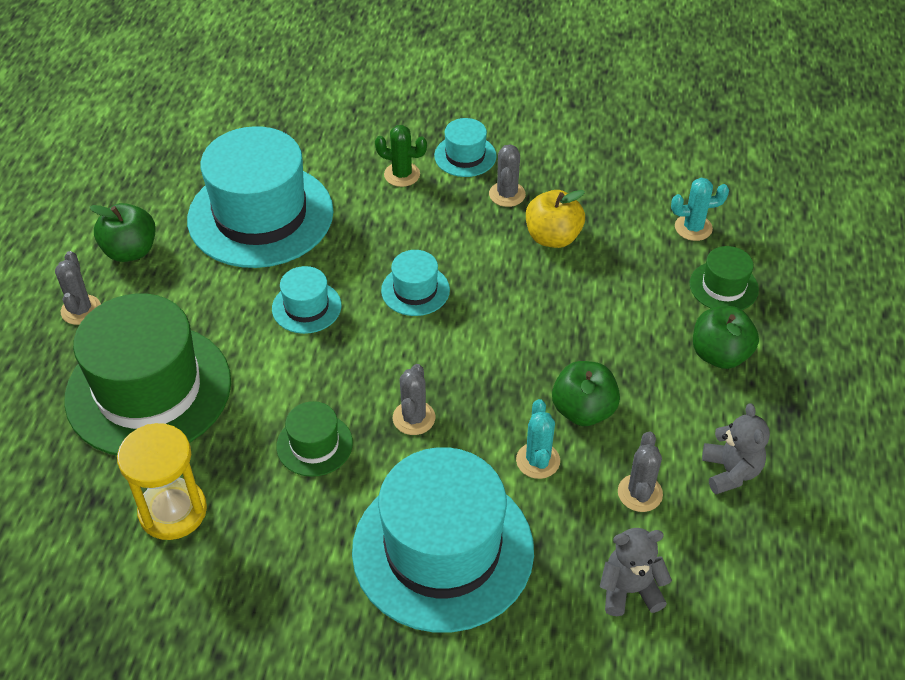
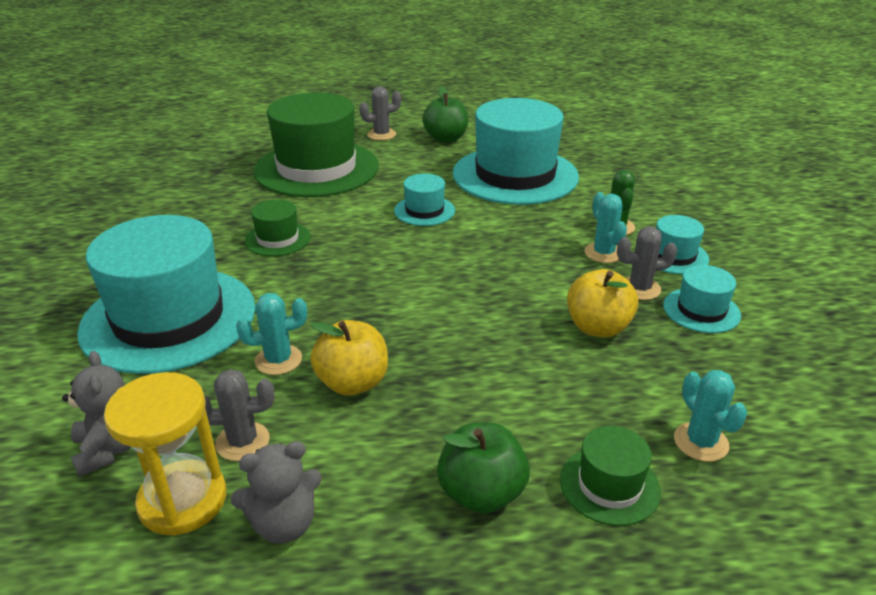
camera: 75 degrees right, 15 degrees down
(173, 511) = (208, 197): yellow hourglass -> yellow hourglass (183, 500)
(414, 418) = (317, 280): grey cactus -> none
(415, 290) = (471, 257): turquoise hat -> turquoise hat (701, 310)
(443, 198) = (603, 253): none -> turquoise cactus
(583, 410) = (352, 383): green apple -> yellow apple

